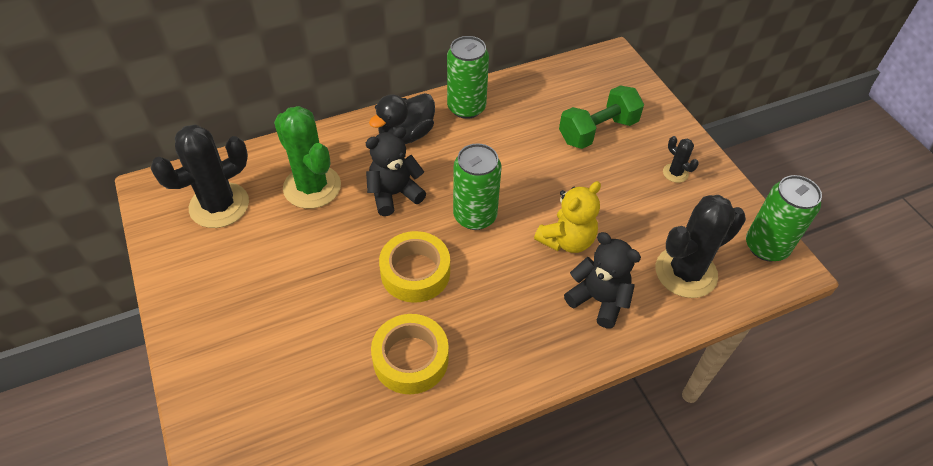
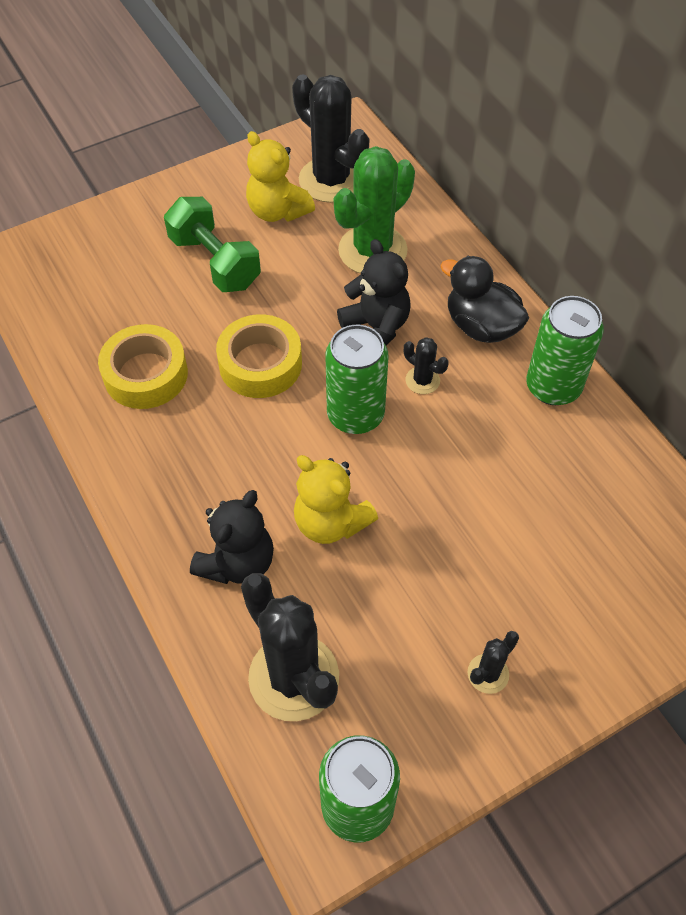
camera: 85 degrees right, 5 degrees up
(243, 247) = (277, 211): none -> yellow teddy bear
(449, 173) = (422, 380): none -> black cactus
(598, 131) = (552, 560): green dumbbell -> green dumbbell (215, 262)

